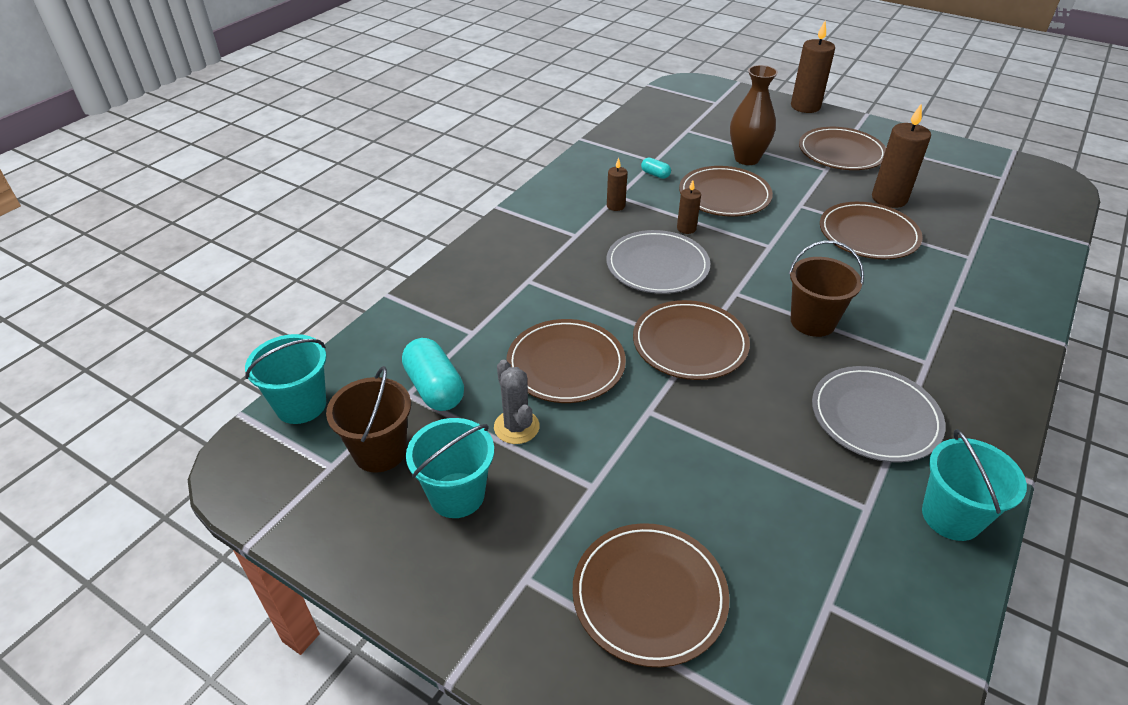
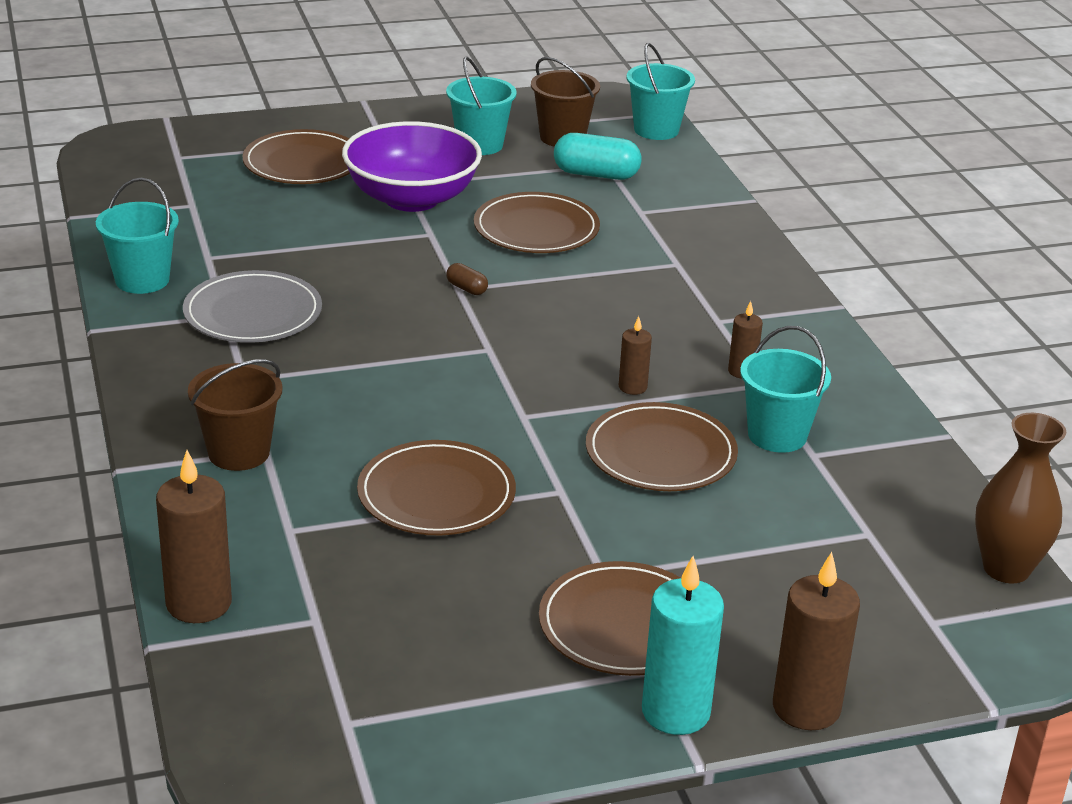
camera: 130 degrees right, 10 degrees down
(516, 427) = (504, 184): grey cactus -> none
(612, 462) = (411, 198): none -> purple bowl
(655, 174) = (777, 435): turquoise capsule -> turquoise bucket
(657, 266) = (596, 334): grey plate -> none
(690, 343) = (466, 288): brown plate -> brown capsule
(746, 159) = (721, 529): brown vase -> brown vase (1006, 569)
(812, 321) = (385, 360): brown bucket -> brown bucket (239, 453)
(857, 125) = (675, 712): none -> turquoise candle
(889, 199) = (468, 570): brown candle -> brown candle (199, 603)

